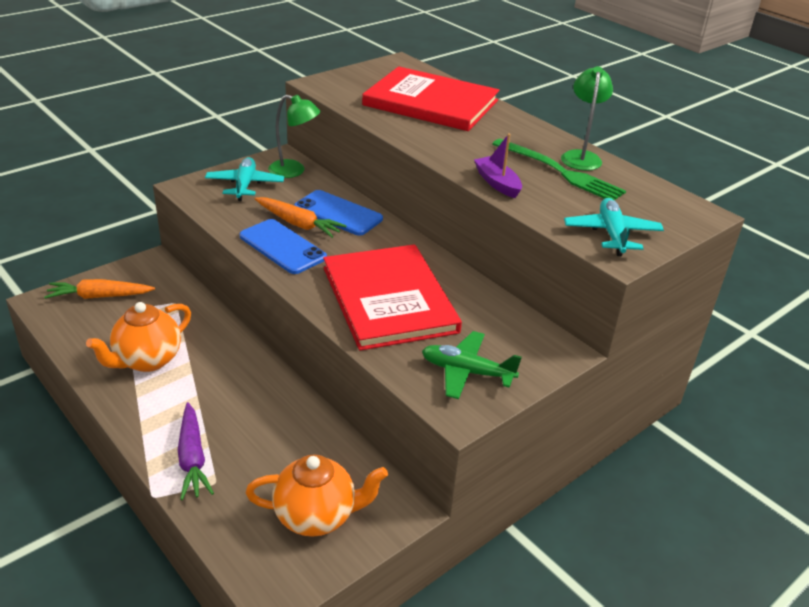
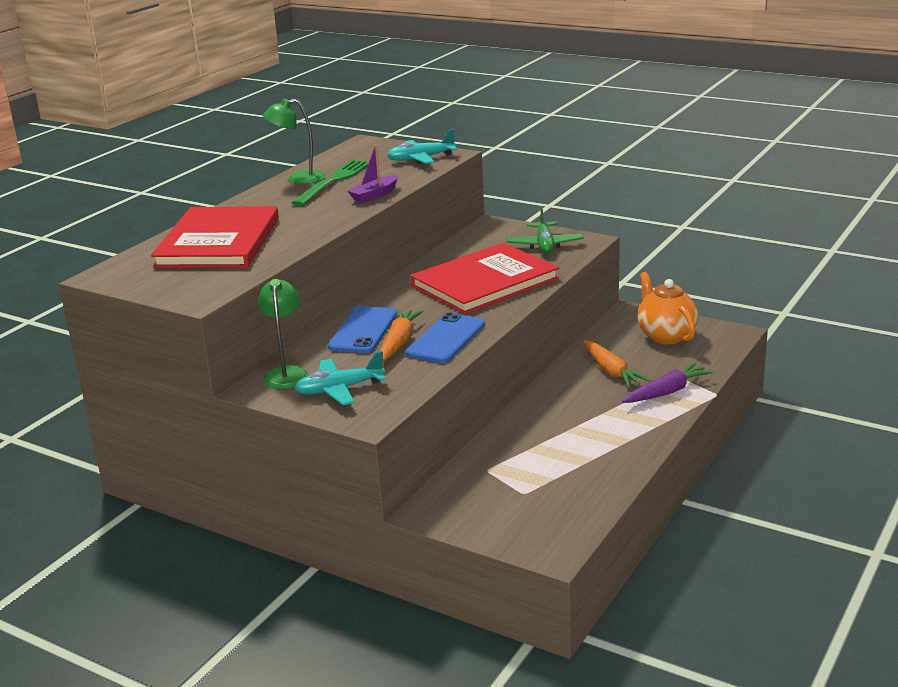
camera: 105 degrees left, 10 degrees down
(100, 296) = (514, 519): orange carrot -> orange carrot (611, 371)
(147, 360) = (583, 451): orange teapot -> none

